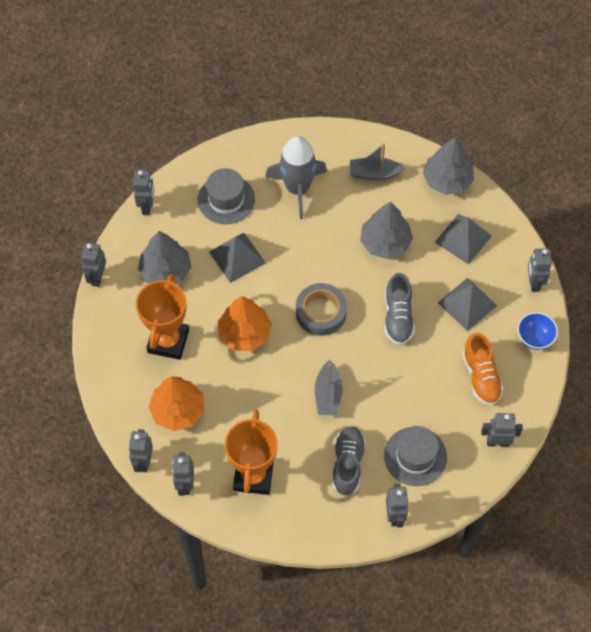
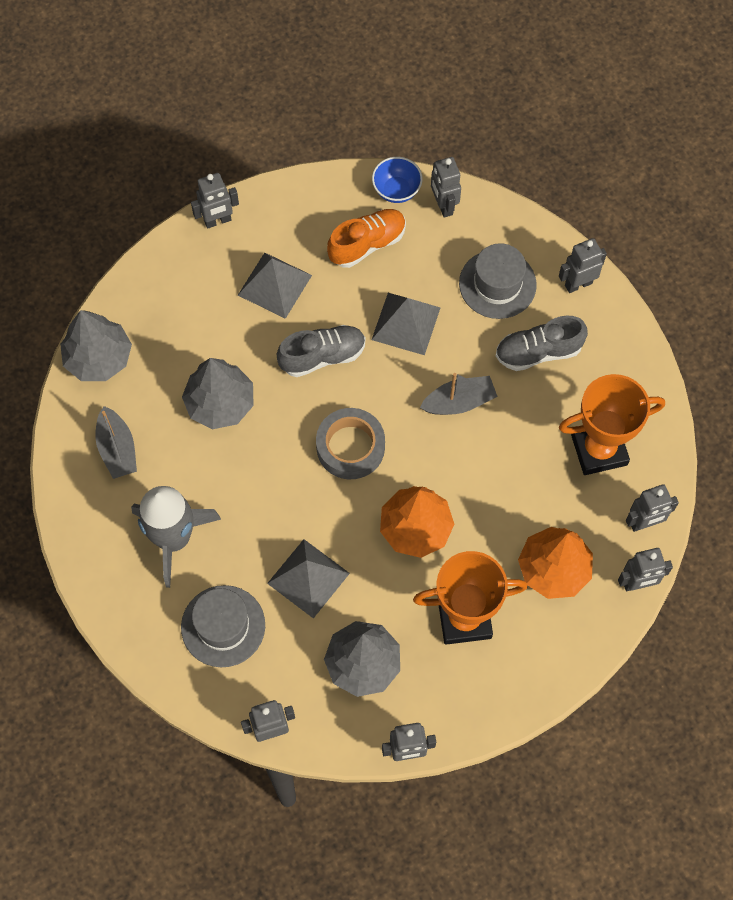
camera: 110 degrees left, 5 degrees up
(463, 239) = (182, 315): grey pyramid -> grey pyramid (406, 323)
(534, 338) = (293, 201): blue bowl -> blue bowl (396, 190)

